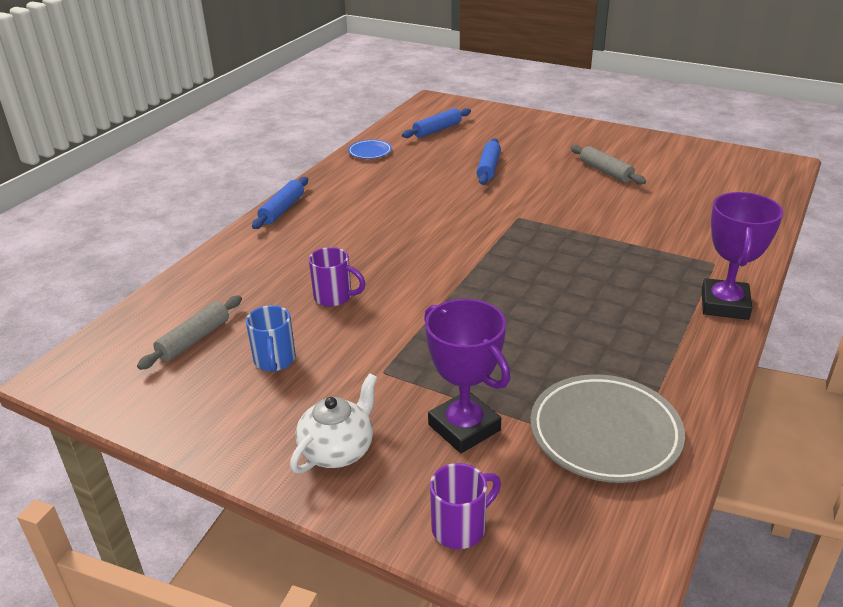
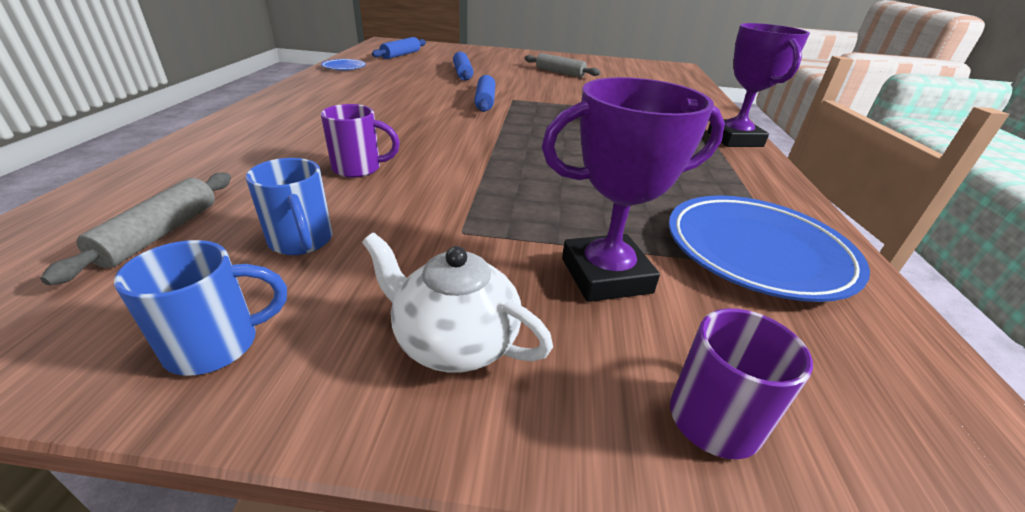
camera: 25 degrees left, 0 degrees up
(214, 423) = (217, 345): none -> blue mug
(282, 210) = (263, 106): blue rolling pin -> blue rolling pin (485, 101)
(338, 450) = (454, 341): white teapot -> white teapot turned 75 degrees counterclockwise
(464, 427) = (606, 275): purple trophy -> purple trophy turned 45 degrees counterclockwise
(605, 433) = (757, 252): grey plate -> blue plate

